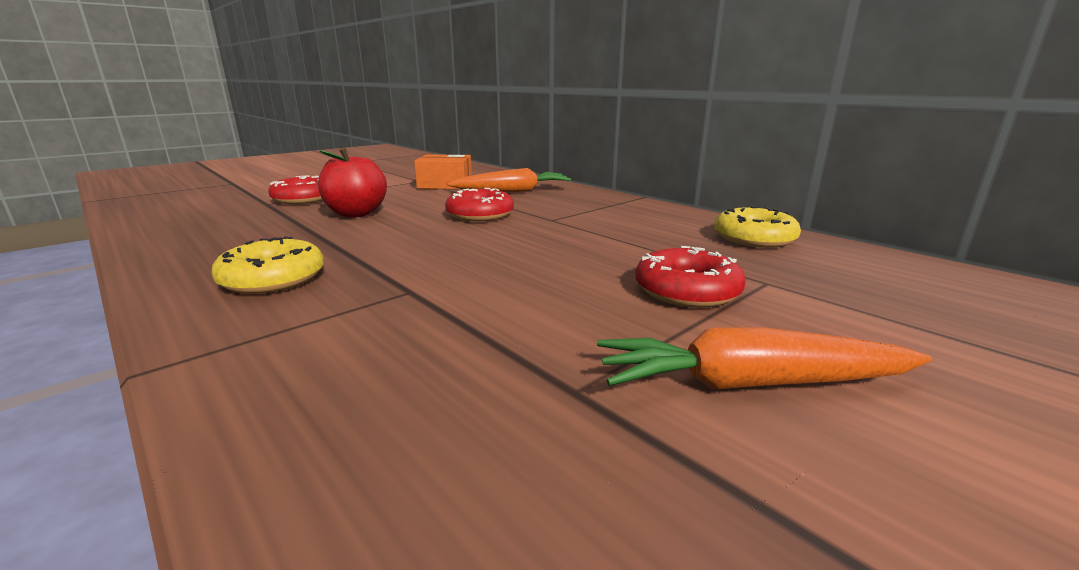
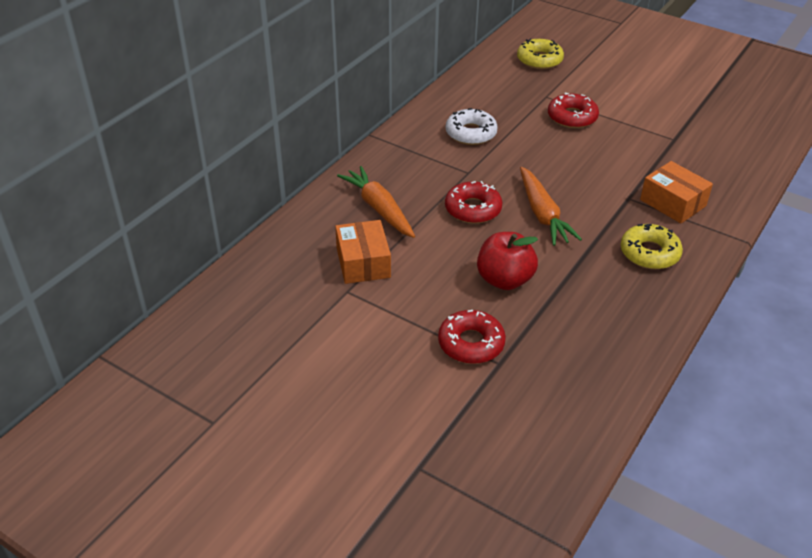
camera: 105 degrees left, 20 degrees up
(350, 324) = (672, 203): none -> orange box
(640, 228) = (471, 133): none -> white donut
(750, 384) = (644, 107): orange carrot -> orange carrot (542, 214)
(754, 238) = (473, 94): yellow donut -> yellow donut (539, 60)

